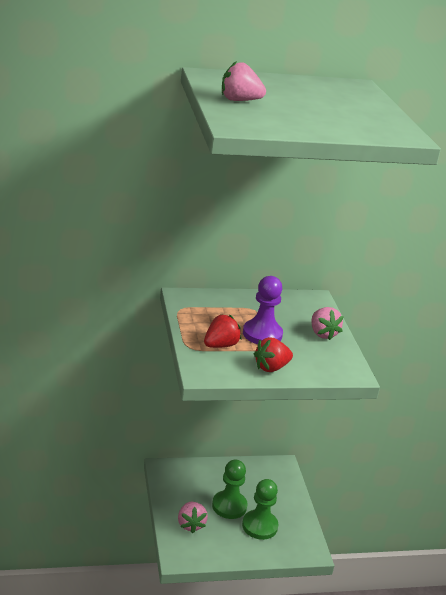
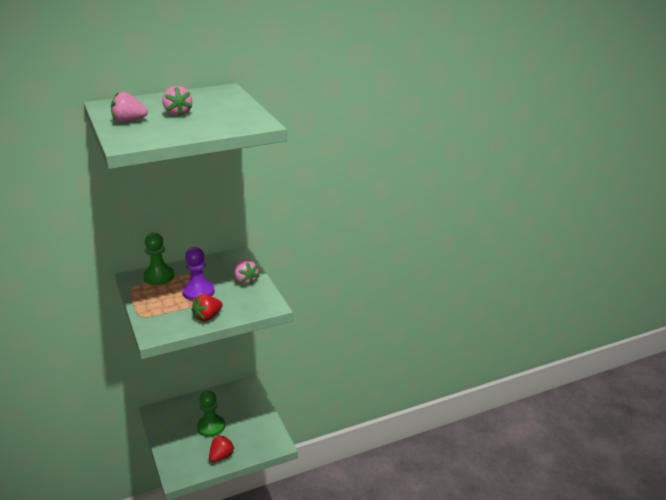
camera: 10 degrees left, 0 degrees up
(190, 524) = (182, 449): pink strawberry -> pink strawberry (178, 113)
(220, 345) = (166, 309): red strawberry -> red strawberry (221, 456)
(259, 526) = (236, 436): green pawn -> green pawn (159, 277)

